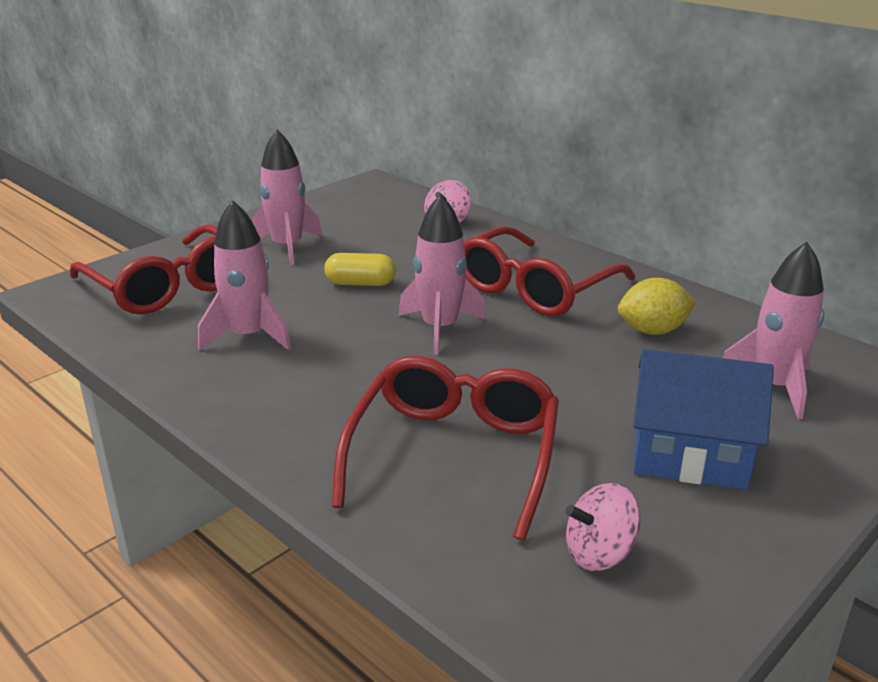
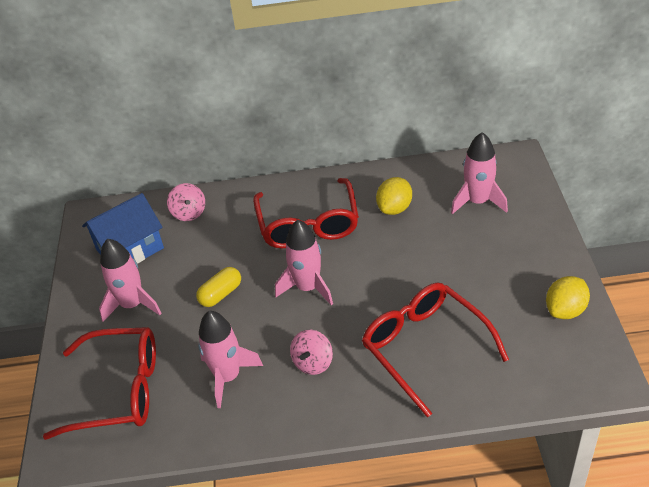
camera: 45 degrees left, 15 degrees up
(599, 553) = (534, 339): pink spinning top -> pink spinning top (313, 362)
(689, 454) = (498, 265): blue house -> blue house (130, 249)
(703, 562) = (565, 310): none -> yellow lemon

